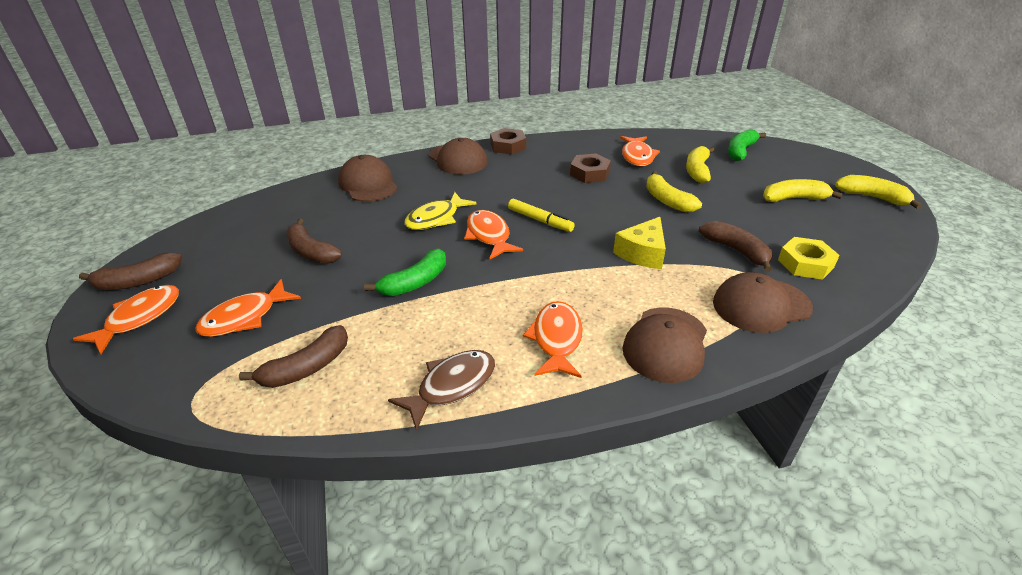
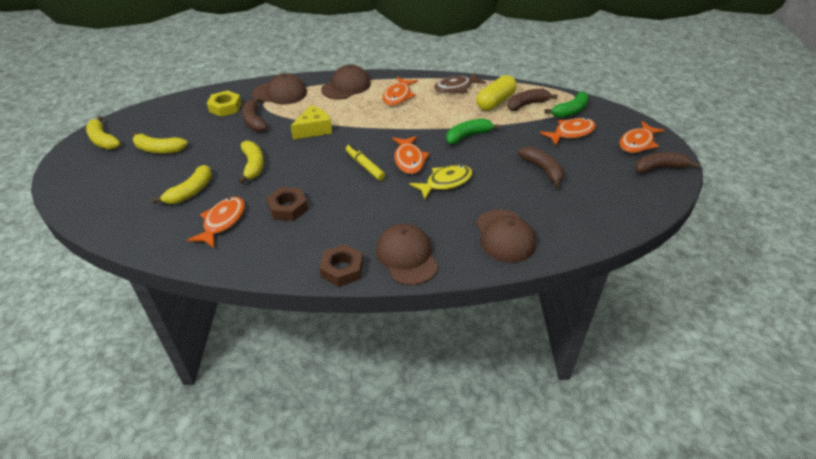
camera: 165 degrees left, 5 degrees up
(369, 362) = (495, 102): none -> yellow capsule
(740, 151) = (118, 208): green banana -> green banana (570, 111)

